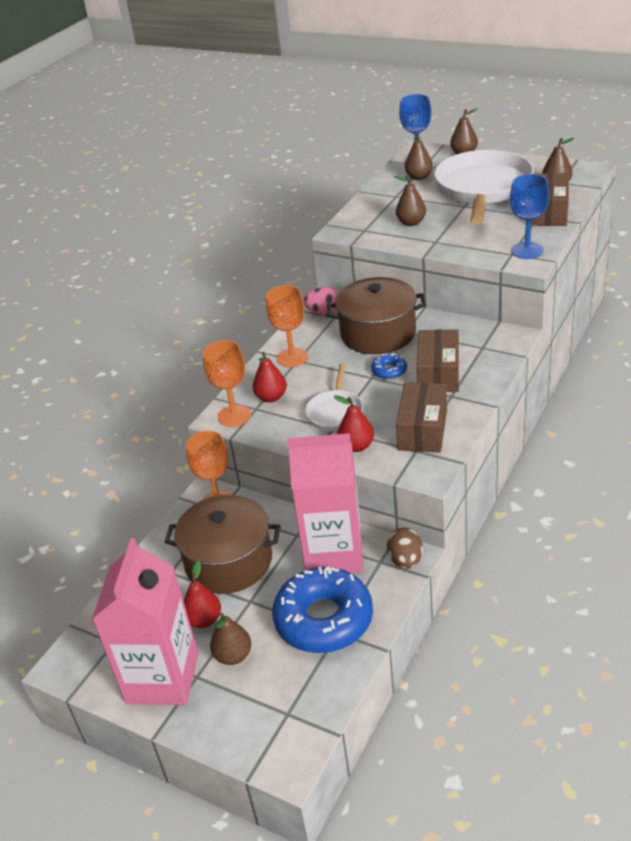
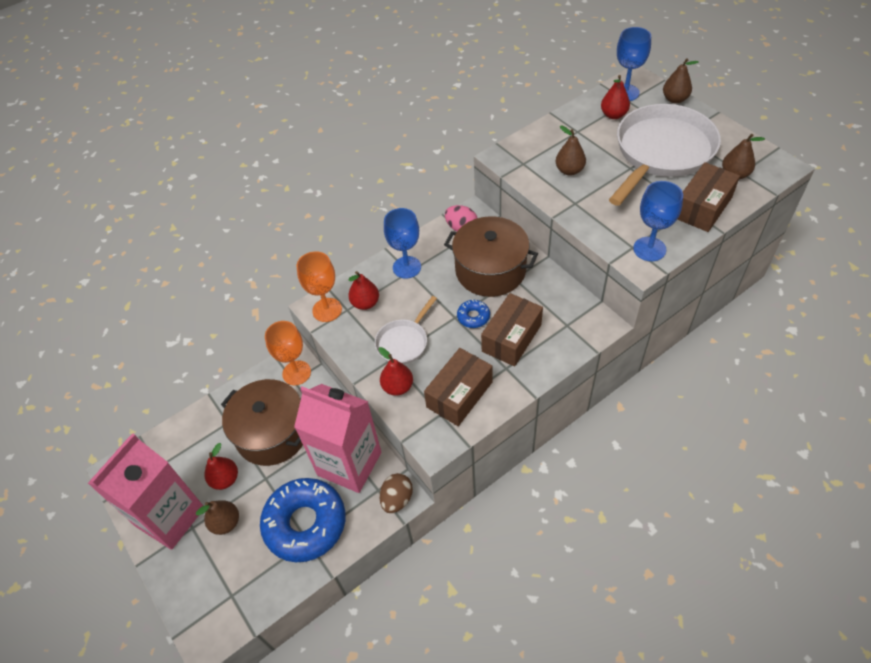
camera: 25 degrees right, 15 degrees up
(292, 358) = (407, 267): orange goblet -> blue goblet
(419, 177) = (613, 115): brown pear -> red pear

